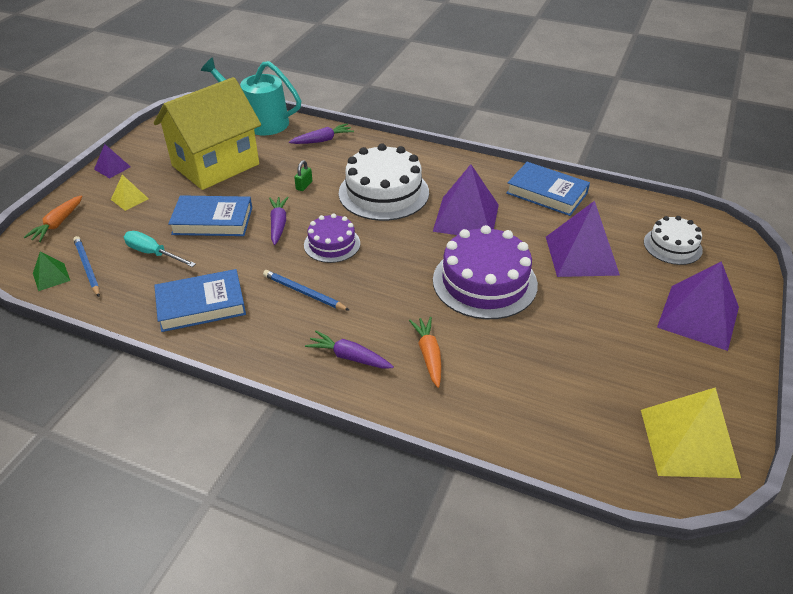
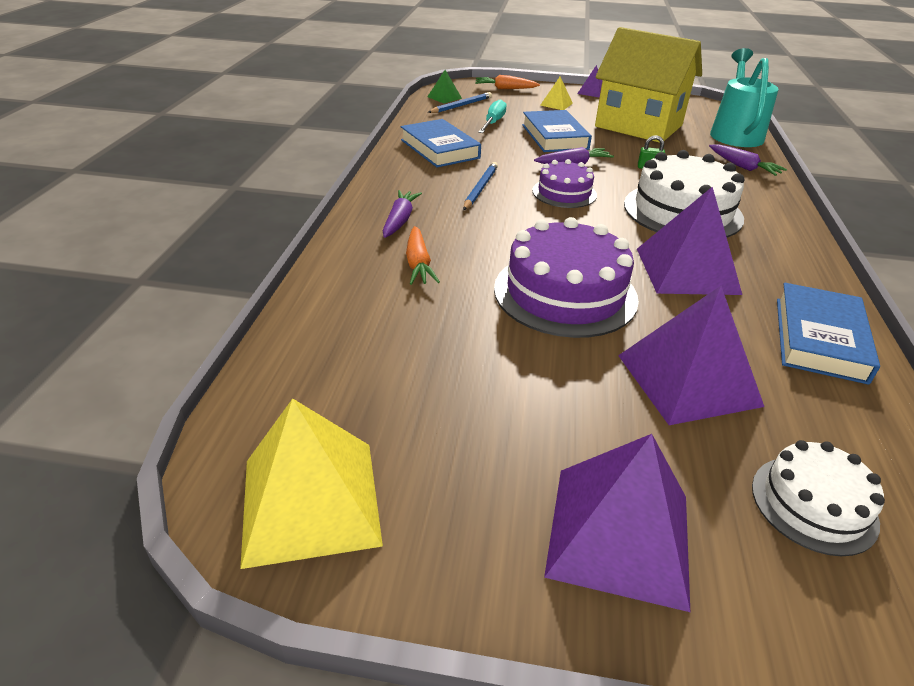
camera: 75 degrees right, 5 degrees down
(429, 355) = (418, 264): orange carrot -> orange carrot turned 105 degrees clockwise

